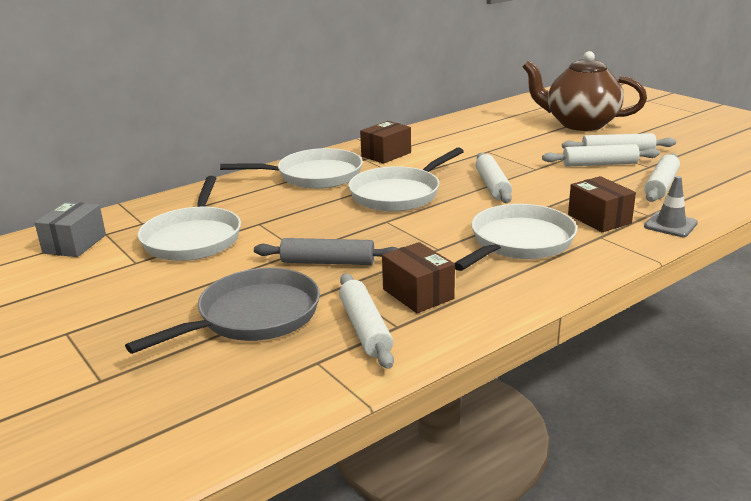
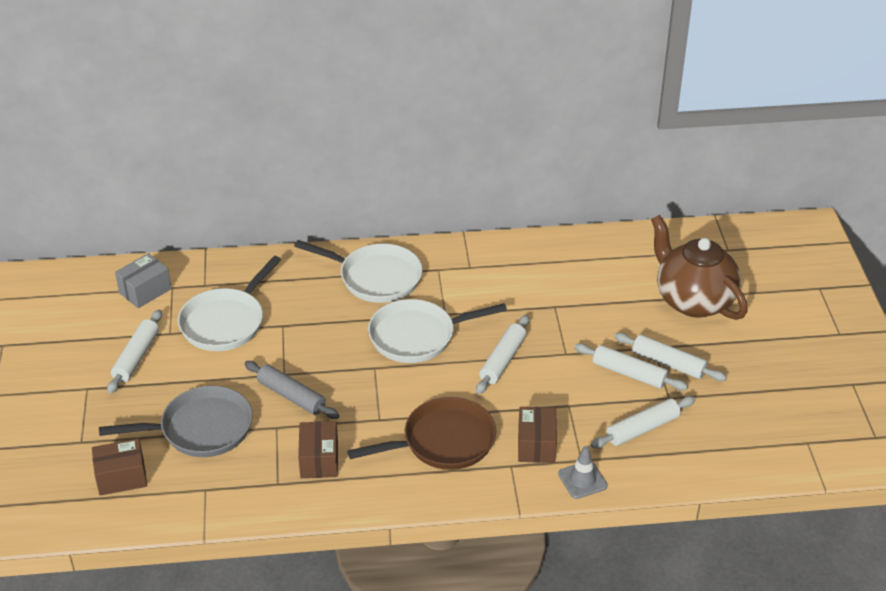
camera: 30 degrees right, 15 degrees up
(365, 328) = (257, 475): white rolling pin -> white rolling pin (136, 357)
(386, 154) = (463, 271): brown box -> brown box (121, 477)
(518, 242) = (443, 442): white pan -> brown pan

